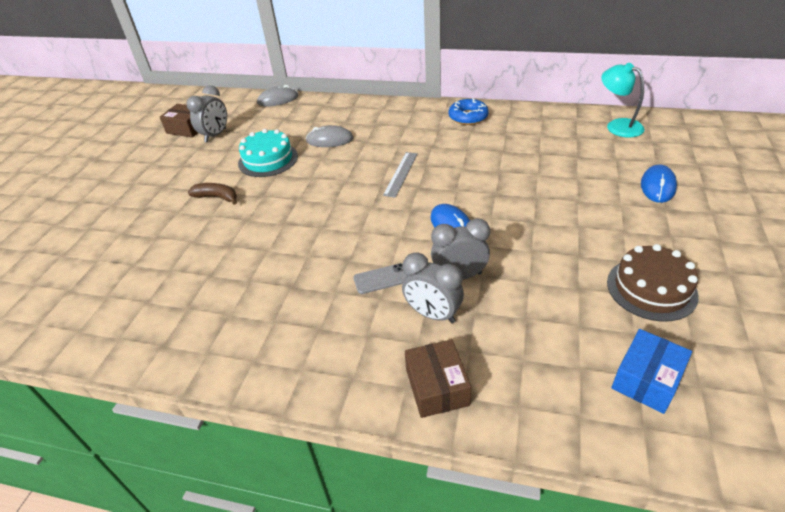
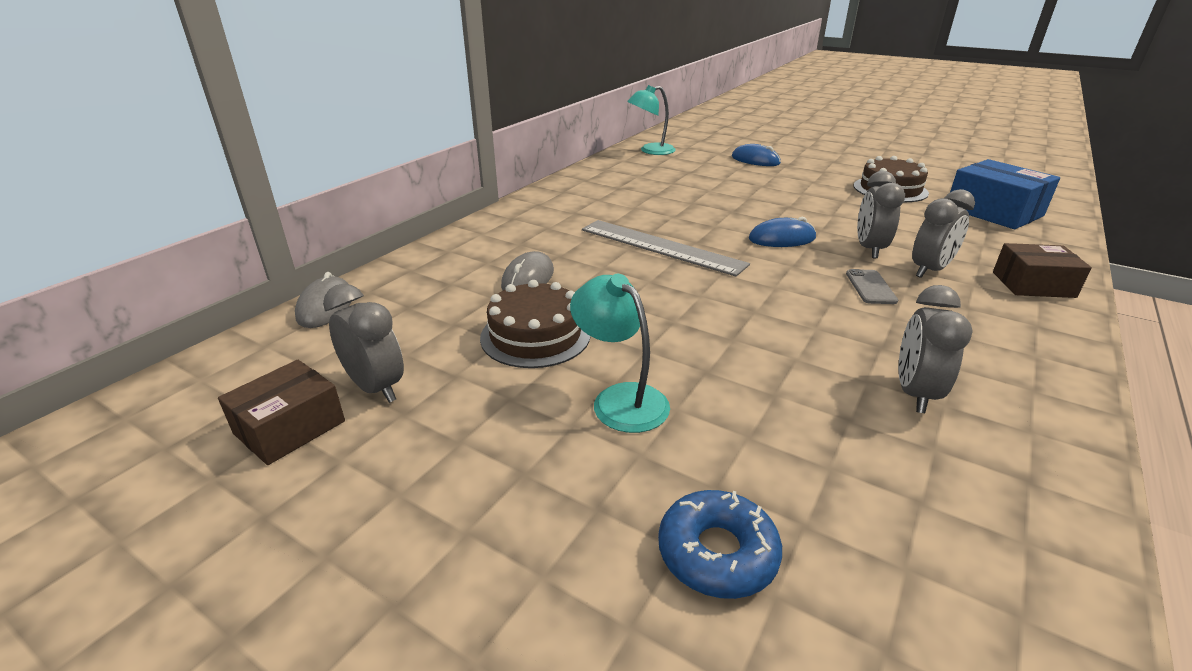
camera: 75 degrees left, 10 degrees down
(217, 197) = (620, 399): brown banana -> turquoise lamp
(239, 301) = (915, 393): none -> grey clock
(268, 160) = (535, 335): turquoise cake -> brown cake
(401, 174) = (661, 247): grey ruler -> grey ruler, size x1.72
(468, 117) = (566, 196): blue donut -> blue donut (717, 553)
(646, 379) = (993, 212): blue box -> blue box, size x1.51

